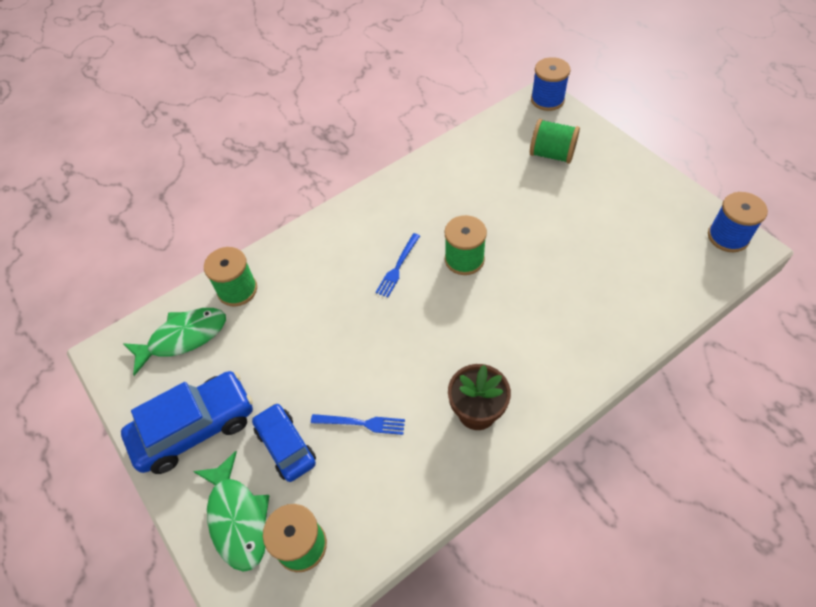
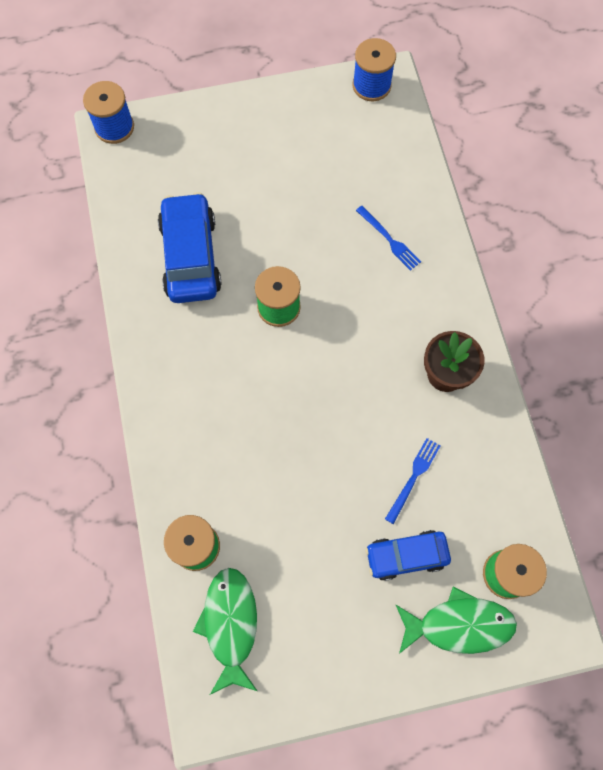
camera: 70 degrees left, 15 degrees up
(195, 428) = (347, 640): blue car -> blue car (190, 256)
(398, 267) = (254, 372): blue fork -> blue fork (389, 239)
(552, 154) = (193, 164): green spool -> none

